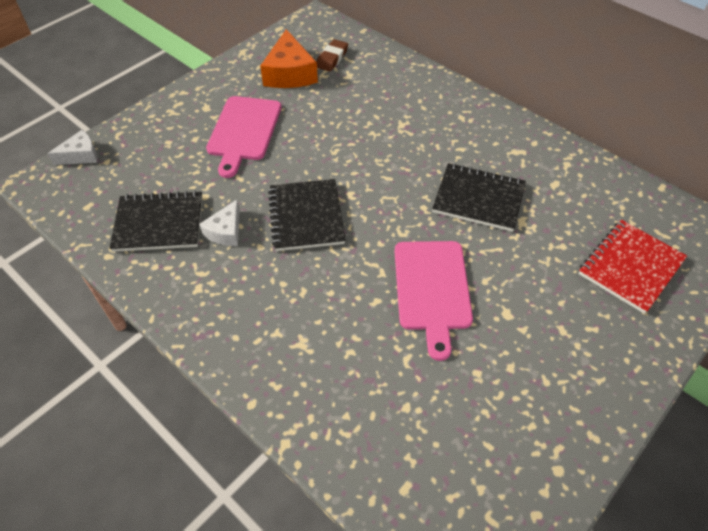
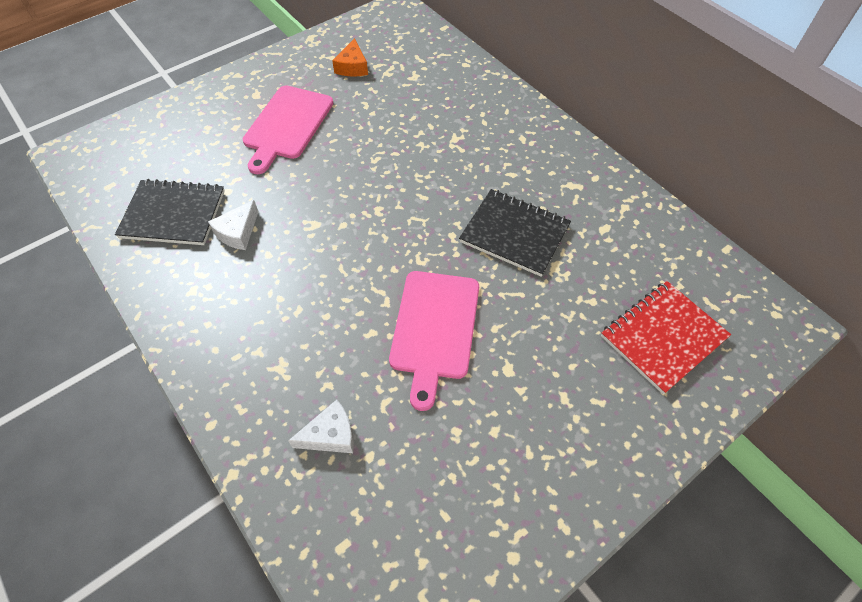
camera: 10 degrees right, 5 degrees up
(81, 155) = (117, 130): white cheese -> white cheese (330, 435)
(289, 73) = (352, 67): orange cheese -> orange cheese, size x0.59
(306, 216) = (325, 228): black notebook -> none
(332, 58) = (402, 55): brown eraser -> none

